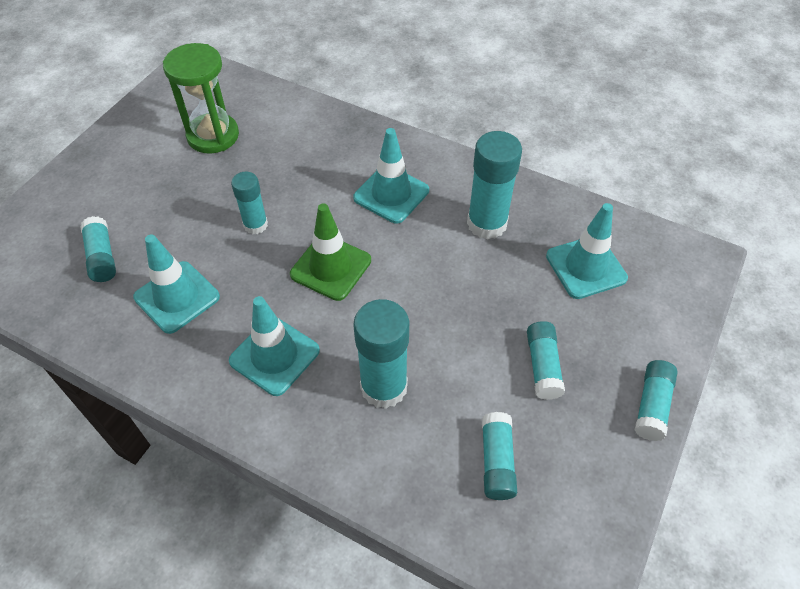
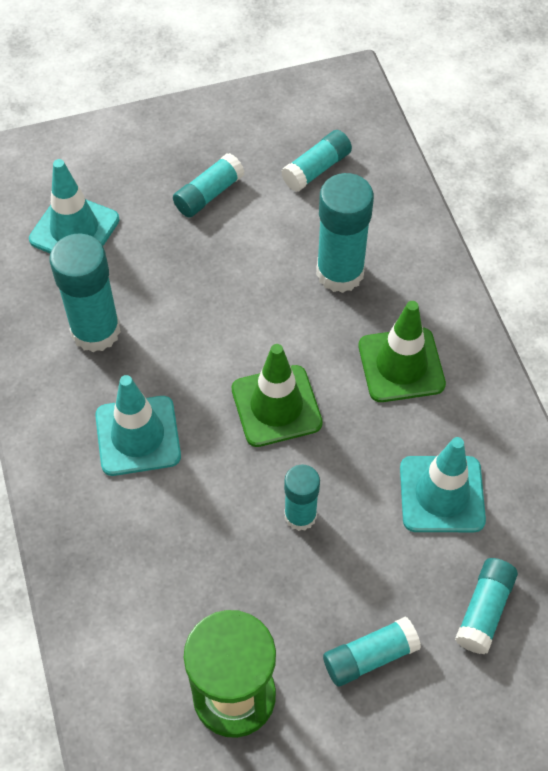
camera: 135 degrees left, 5 degrees up
(274, 356) = (401, 365): turquoise traffic cone -> green traffic cone
(652, 405) = (172, 118): turquoise glue stick -> turquoise glue stick (369, 656)

